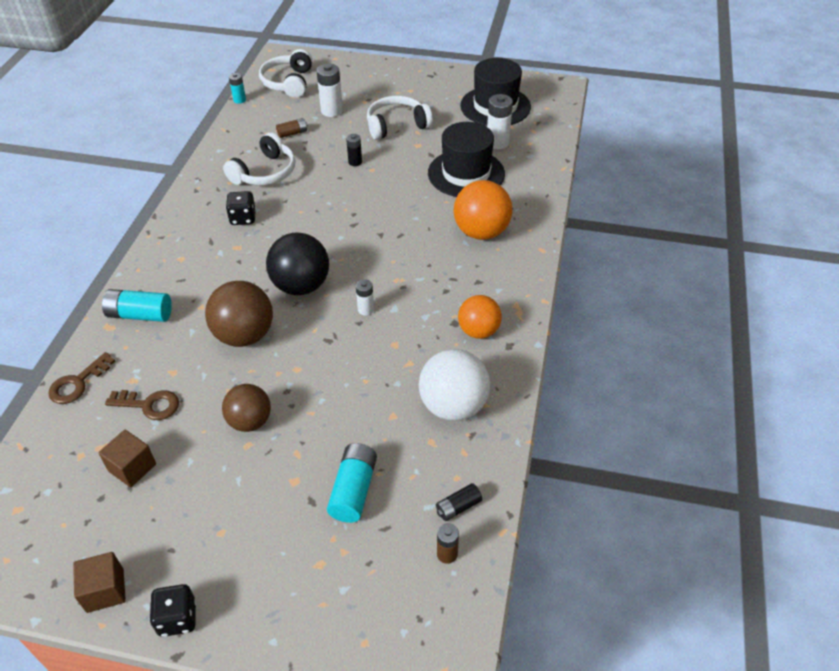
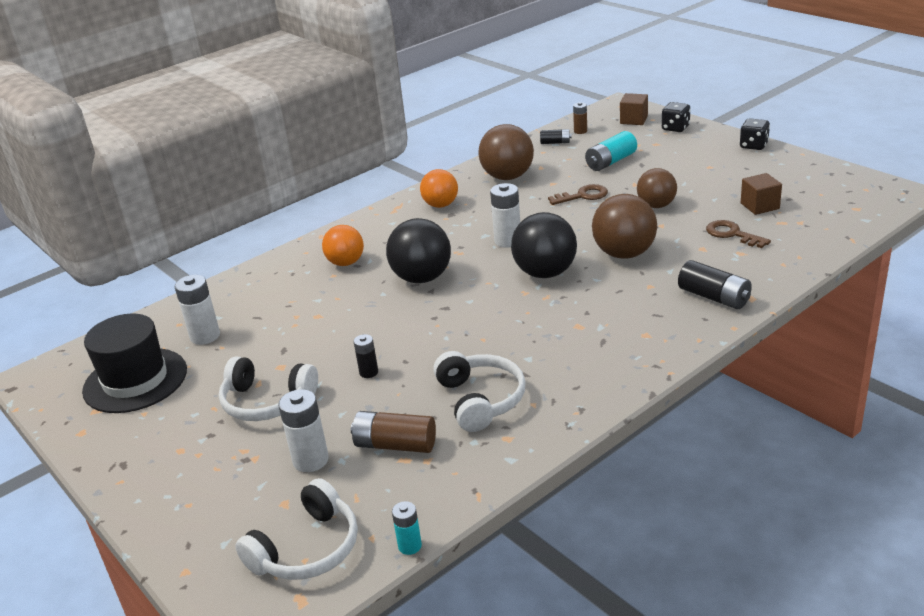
camera: 140 degrees left, 15 degrees down
(78, 383) = (792, 264): brown key -> brown key (583, 196)
(105, 590) = (796, 163): brown cube -> brown cube (633, 120)
(140, 314) = (714, 297): turquoise battery -> black battery
(243, 218) = (550, 353): black dice -> black dice (675, 128)
(265, 172) = (480, 400): white headphones -> white headphones turned 90 degrees clockwise
(292, 133) = (395, 445): brown battery -> brown battery, size x1.70
(366, 309) = (508, 241): white battery -> white battery, size x1.70
(400, 242) = (422, 278): none -> black ball
(453, 406) = (507, 177): white ball -> brown ball
(466, 173) = (282, 316): black hat -> none
(481, 232) = (346, 263): orange ball -> orange ball, size x0.67

